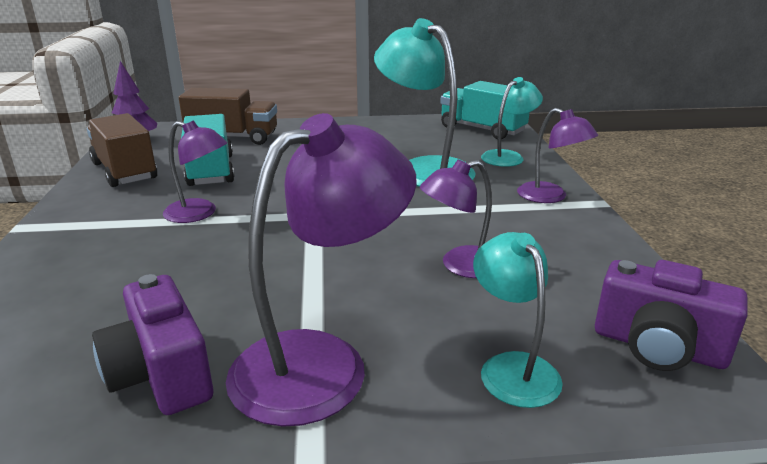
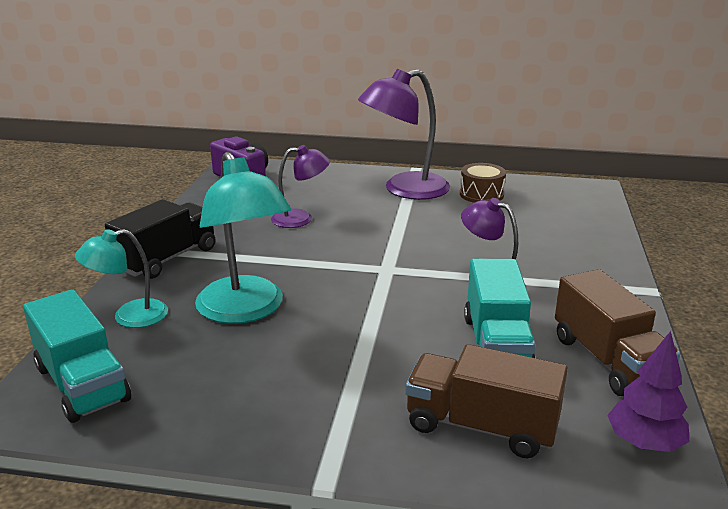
camera: 165 degrees left, 0 degrees up
(161, 374) = (481, 194): purple camera -> brown drum
(512, 367) = (318, 179): turquoise lamp -> none
(550, 197) = (167, 259): purple lamp -> black truck

